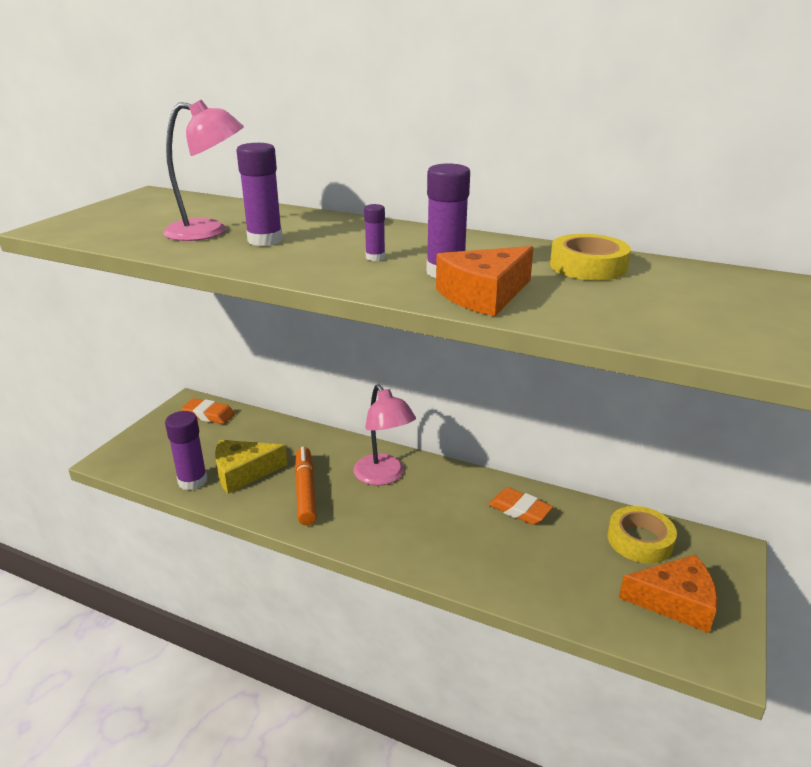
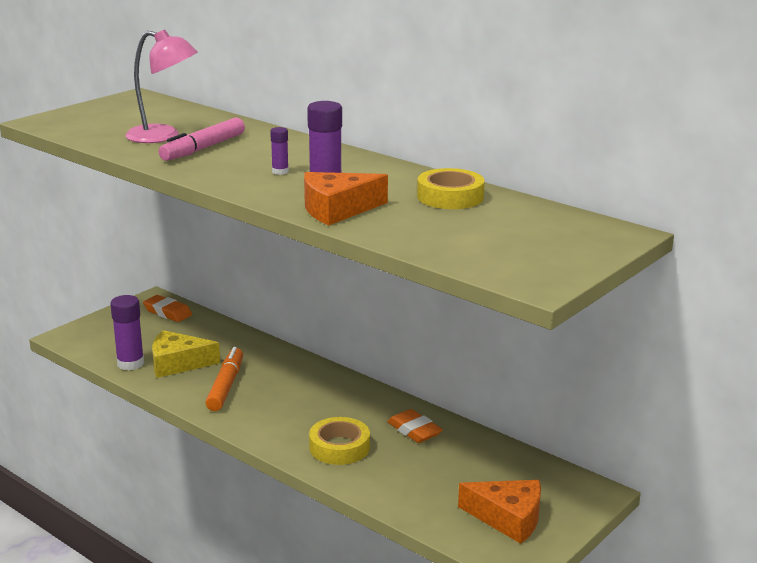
camera: 15 degrees right, 5 degrees down
(265, 240) = (203, 148): purple glue stick -> pink marker
(383, 476) = (303, 385): pink lamp -> none
(640, 540) = (512, 471): yellow tape -> yellow tape (339, 447)

